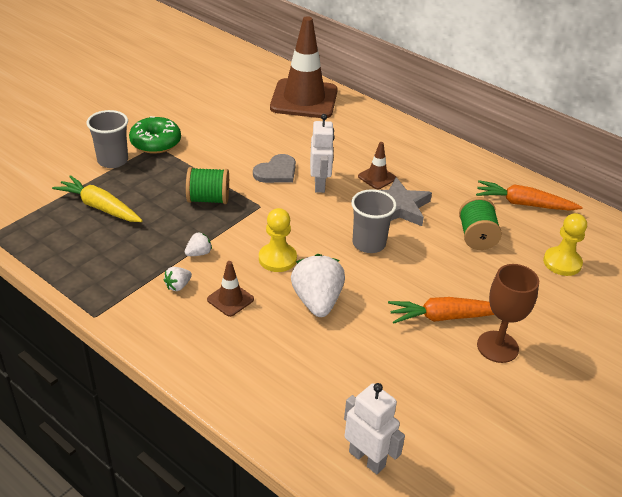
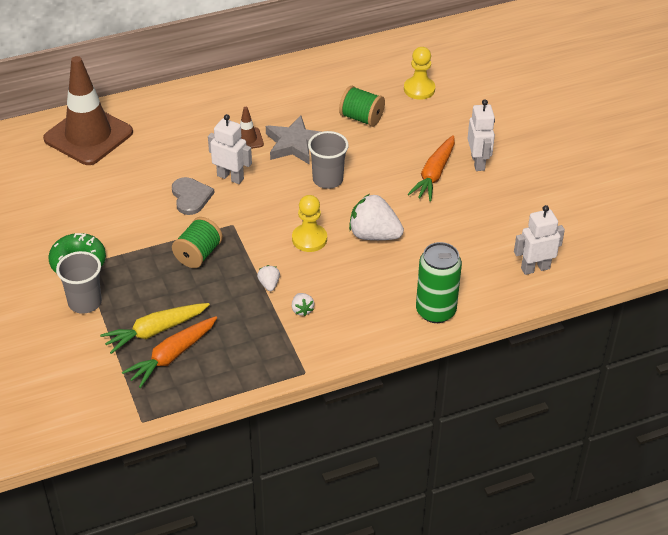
camera: 60 degrees left, 5 degrees up
(230, 299) = (339, 283): brown traffic cone -> none
(237, 388) = (435, 311): none -> green can
(497, 347) = (478, 162): brown goblet -> white robot
(524, 204) = (342, 74): orange carrot -> orange carrot (172, 356)

